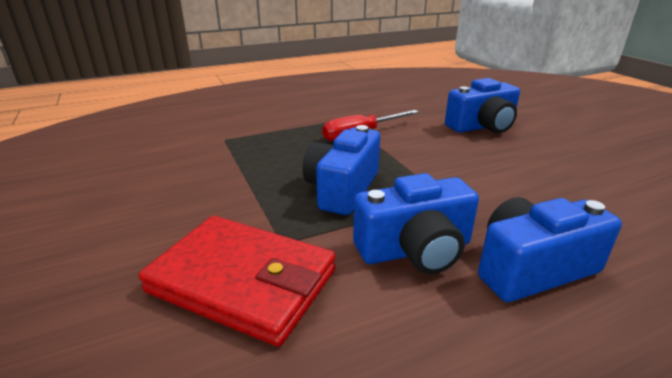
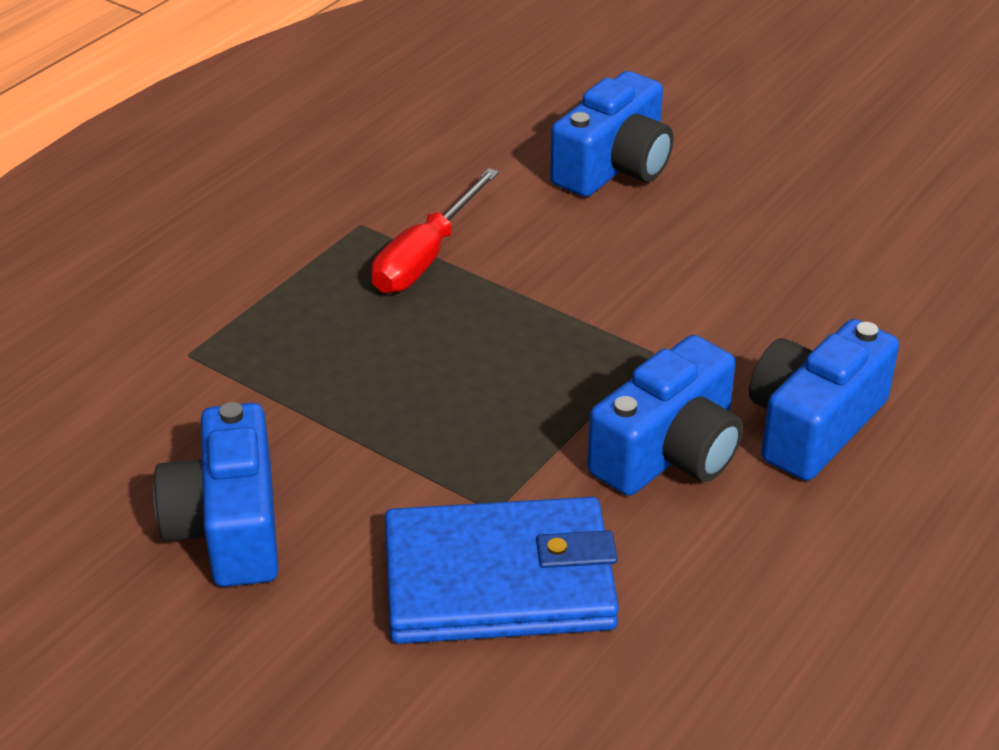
camera: 30 degrees left, 10 degrees up
(243, 281) = (499, 580): red wallet -> blue wallet
(342, 189) = (496, 389): blue camera -> blue camera (228, 527)

